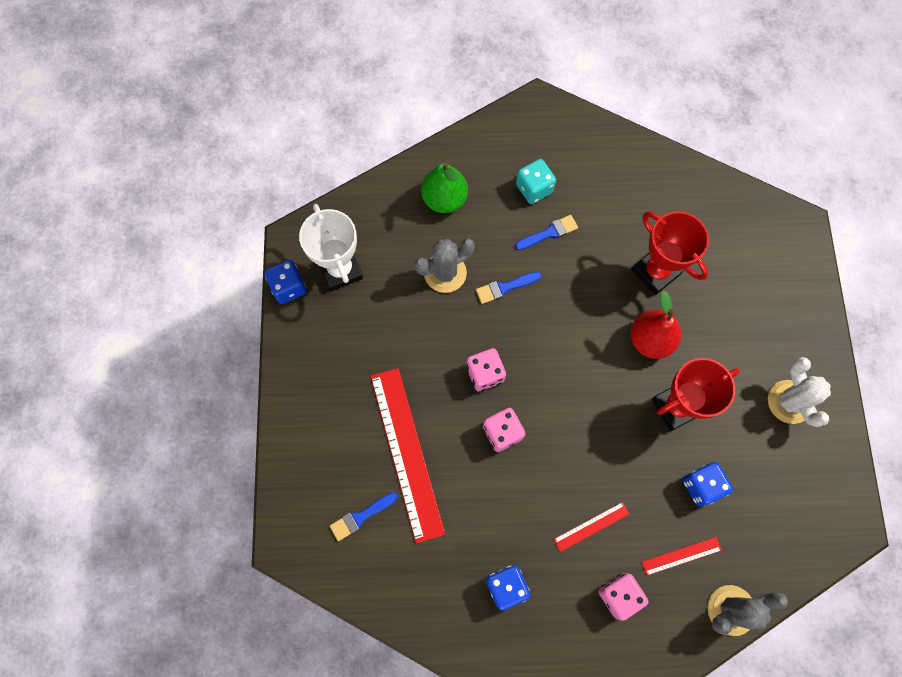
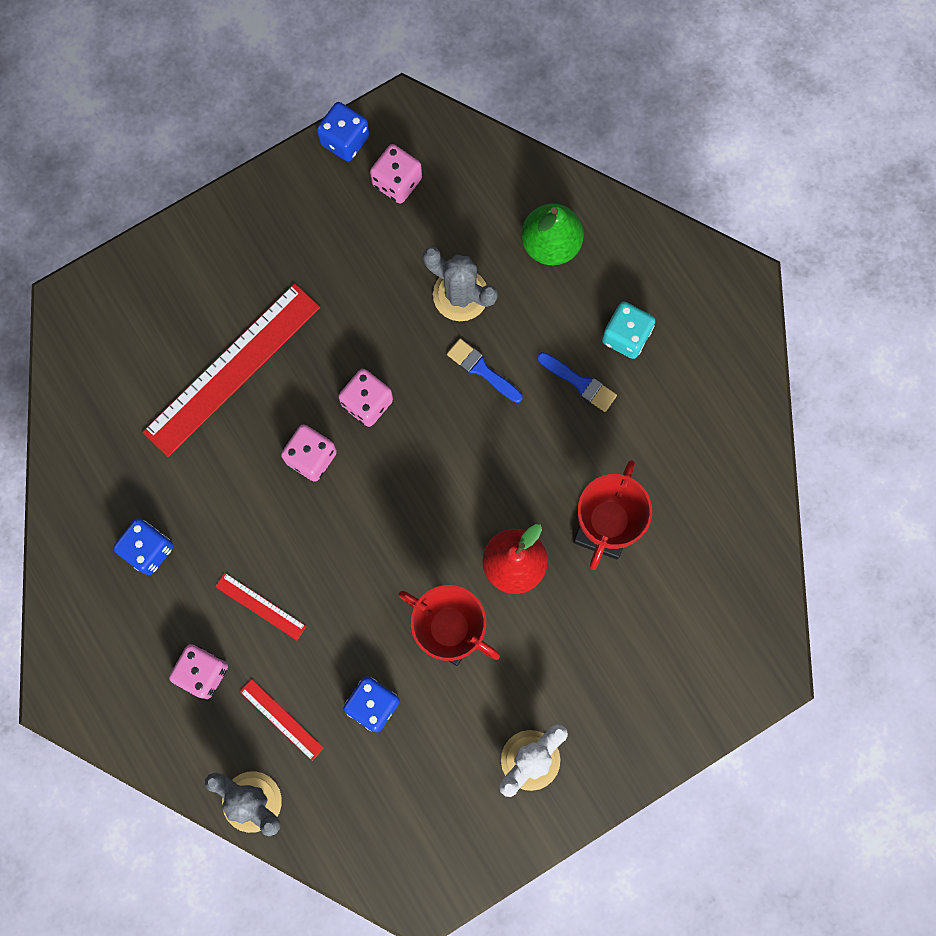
camera: 60 degrees right, 5 degrees up
(340, 270) = (397, 182): white trophy -> pink dice
(361, 517) = (139, 361): blue brush -> none

